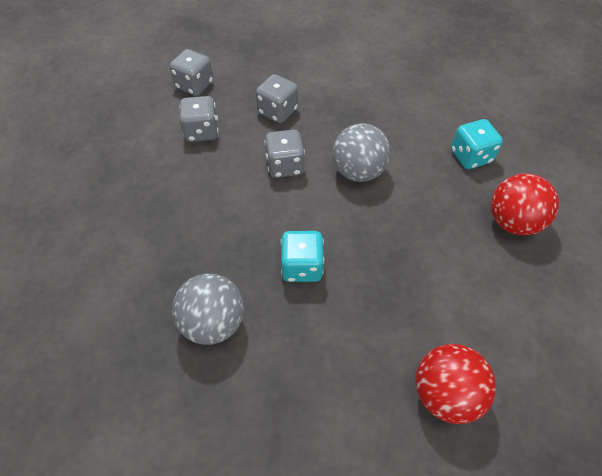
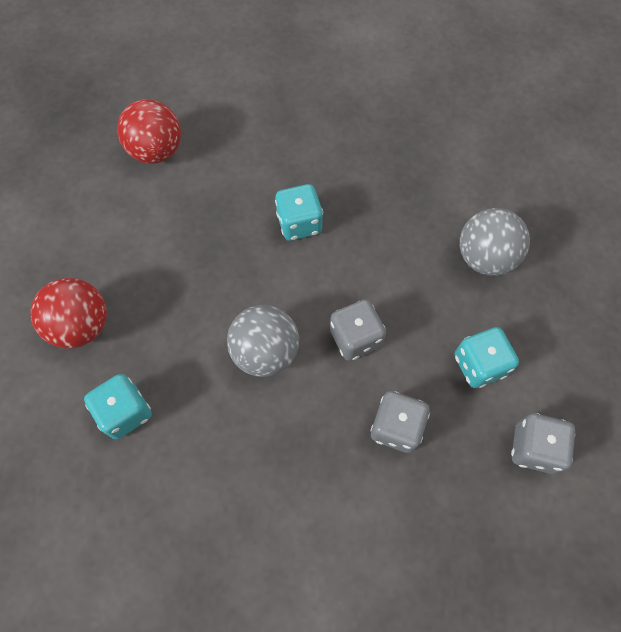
camera: 165 degrees right, 10 degrees up
(202, 131) = (479, 365): grey dice -> turquoise dice
(213, 322) = (361, 159): grey ball -> grey ball (484, 258)

